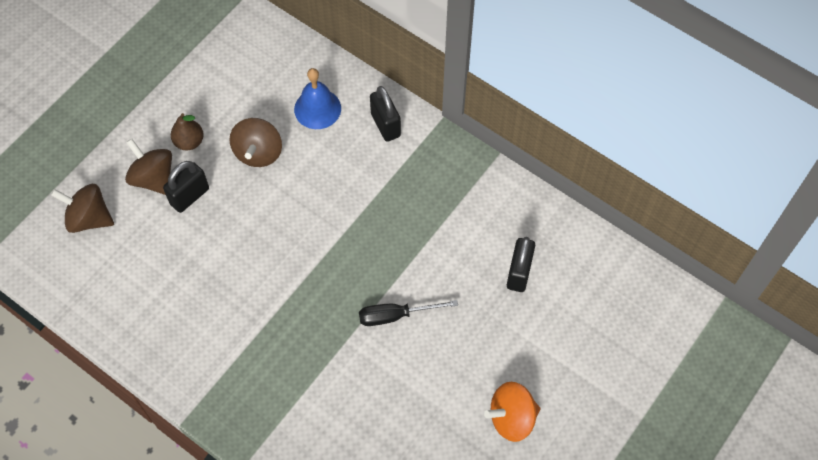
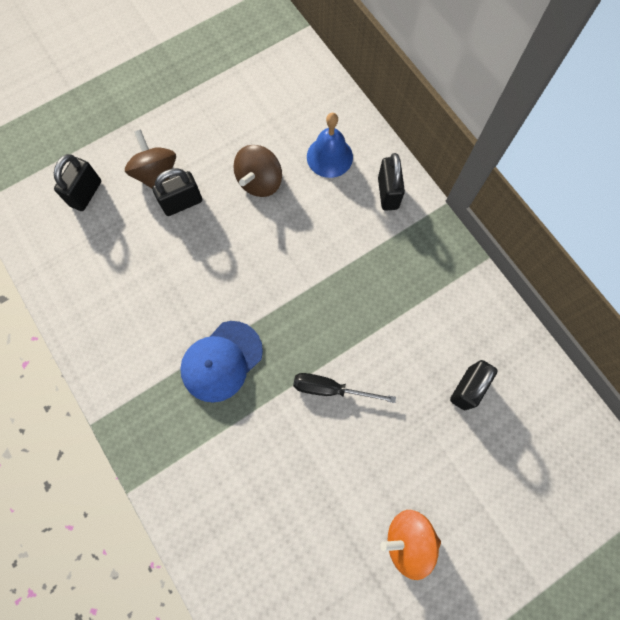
camera: 20 degrees right, 10 degrees up
(89, 218) = (86, 193): brown spinning top -> black padlock
(189, 142) = (201, 150): brown pear -> none
(284, 326) = (221, 361): none -> blue cap

